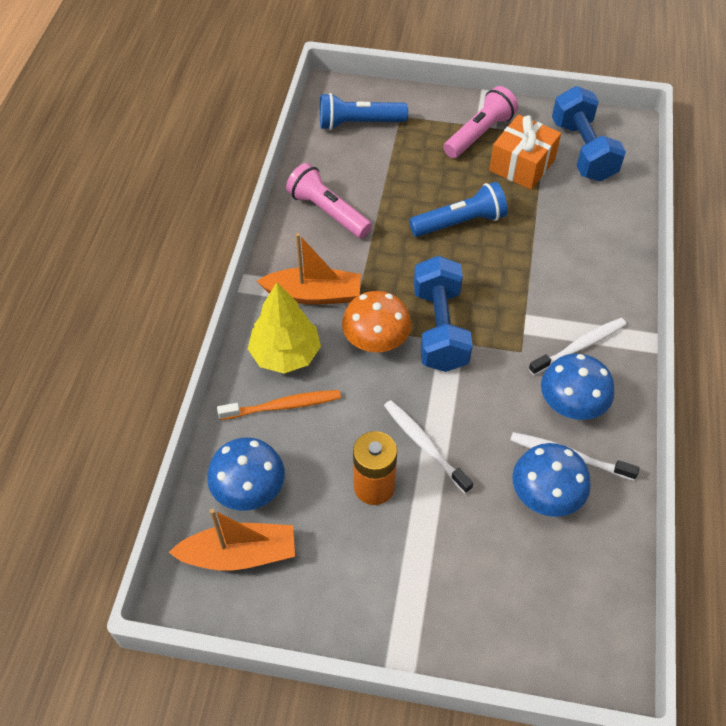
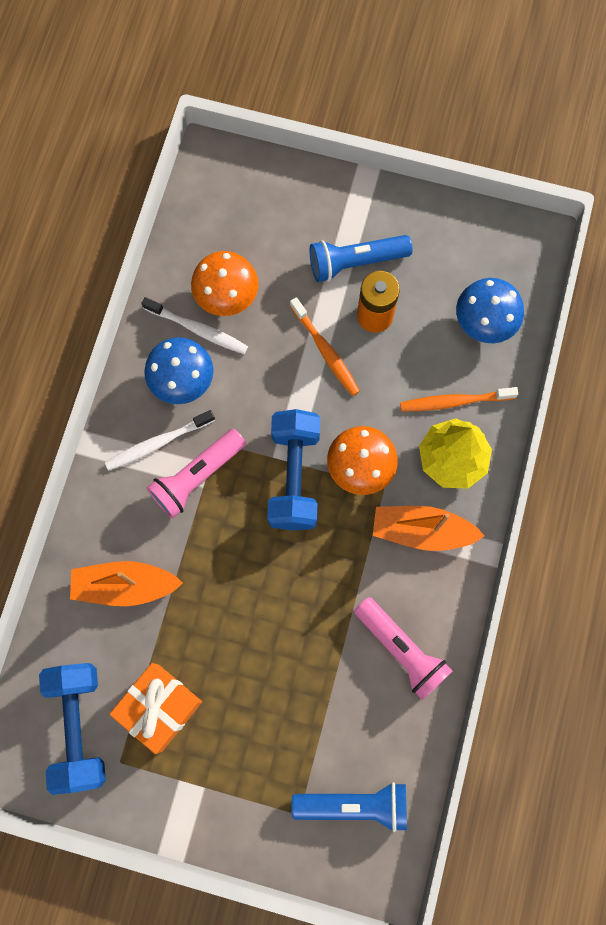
camera: 175 degrees left, 20 degrees up
(240, 554) = (491, 267): orange boat -> orange boat (125, 585)
(424, 445) = (325, 351): white toothbrush -> orange toothbrush
(460, 222) = (250, 619): blue flashlight -> blue flashlight (355, 262)
(479, 134) = (201, 770): pink flashlight -> pink flashlight (196, 477)
(545, 495) = (227, 296): blue mushroom -> orange mushroom

